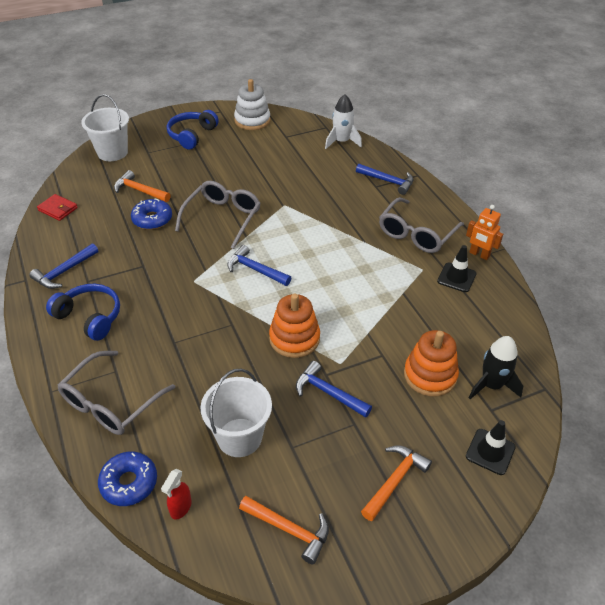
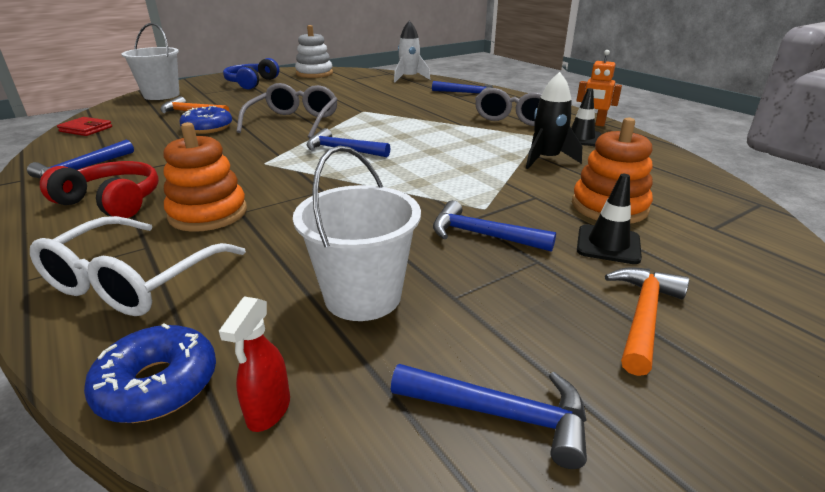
camera: 10 degrees left, 15 degrees down
(90, 317) = (112, 201): blue headphones -> red headphones
(111, 403) = (134, 281): grey glasses -> white glasses
(289, 530) = (501, 414): orange hammer -> blue hammer
(294, 338) = (412, 194): orange stacking toy -> orange stacking toy (208, 213)
(490, 452) = (753, 267): black traffic cone -> black traffic cone (608, 244)
(491, 385) = (693, 207): black rocket -> black rocket (546, 159)

